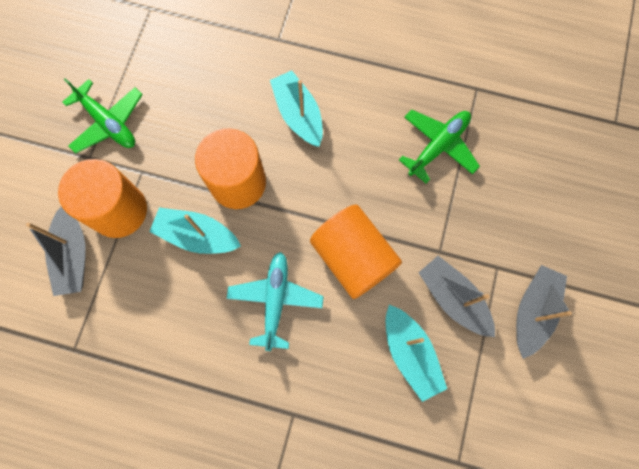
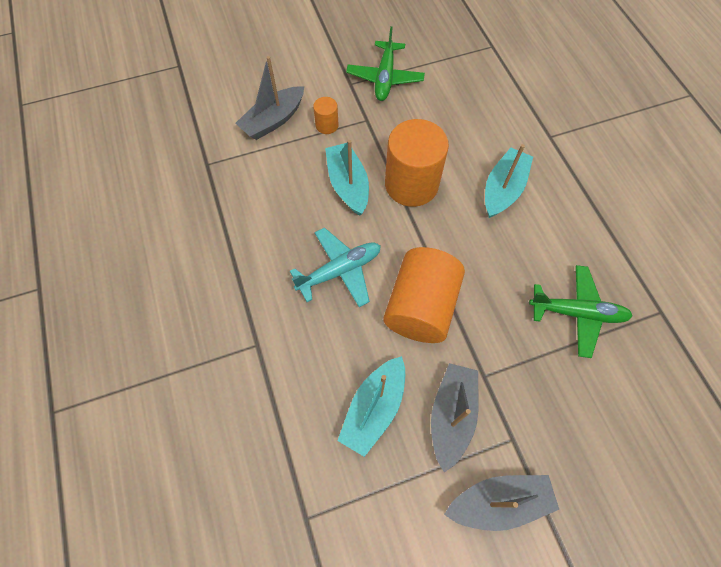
camera: 55 degrees right, 10 degrees down
(119, 210) = (327, 125): orange cylinder -> orange cylinder, size x0.45

